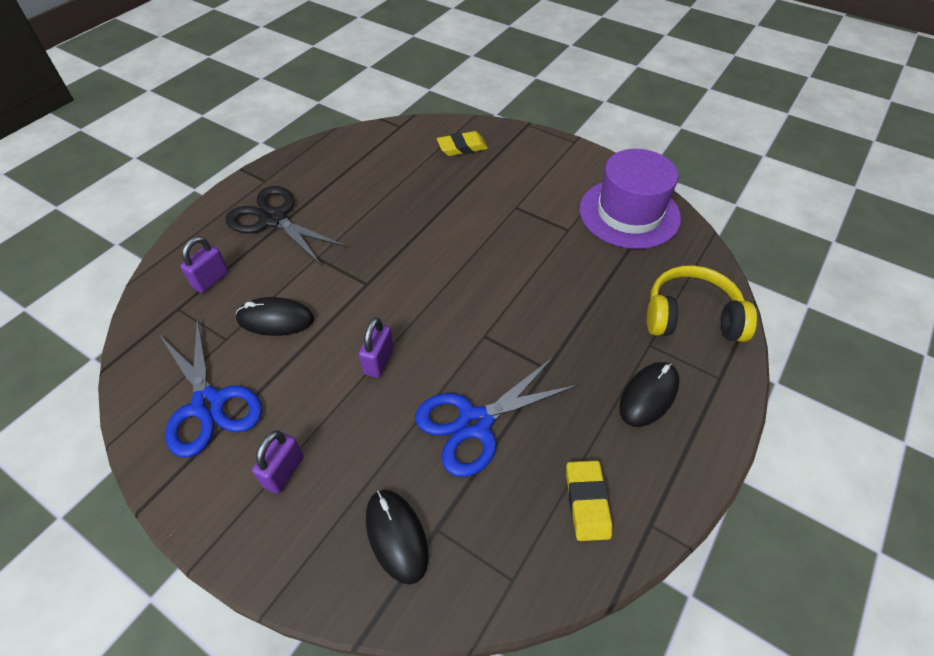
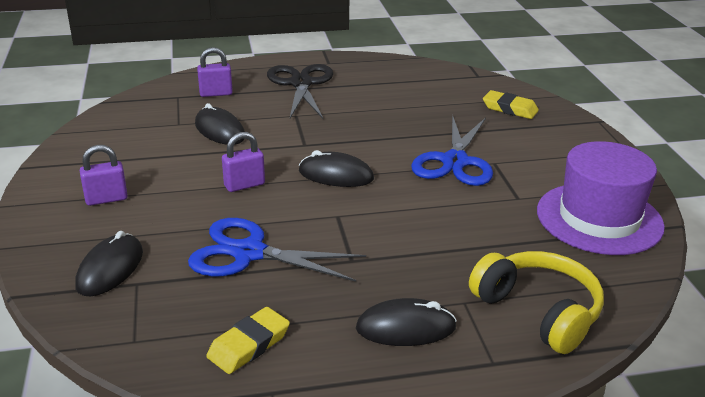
camera: 45 degrees right, 20 degrees down
(208, 404) = (121, 146): blue scissors -> blue scissors (455, 161)
(432, 297) = (336, 175): none -> black mouse

